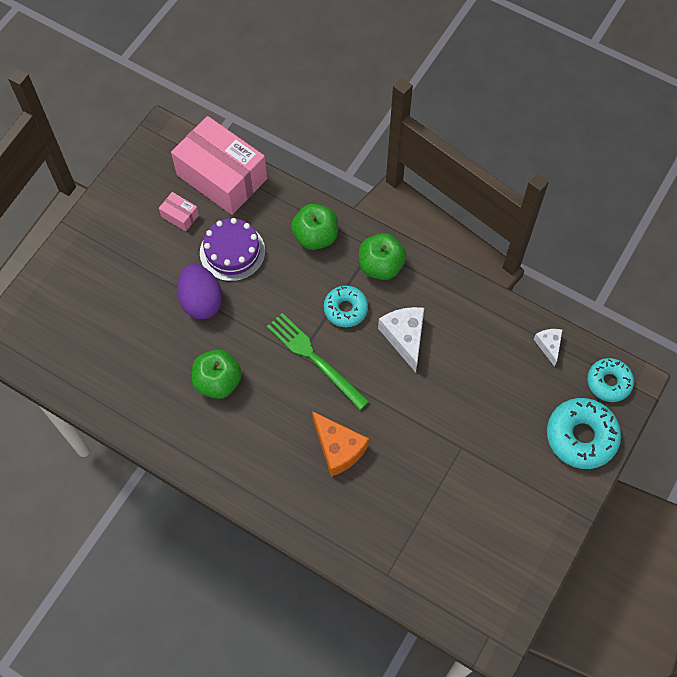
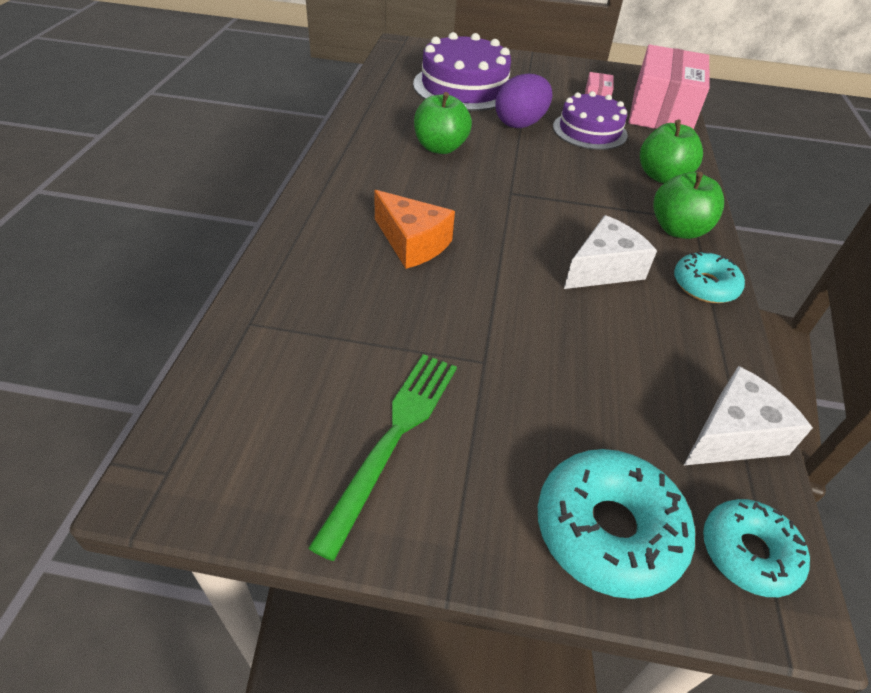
camera: 65 degrees right, 20 degrees down
(116, 319) = (464, 87): none -> purple cake
(314, 359) = (515, 203): green fork -> green fork (393, 438)
(338, 448) = (412, 243): orange cheese -> orange cheese turned 75 degrees counterclockwise
(345, 309) = (597, 214): turquoise donut -> turquoise donut (704, 286)
(549, 346) = (733, 435): white cheese -> white cheese, size x1.72

